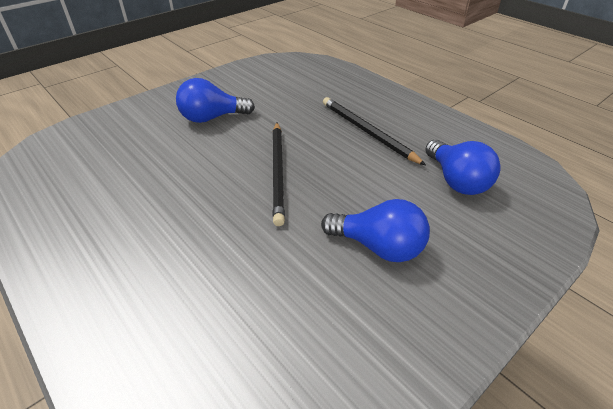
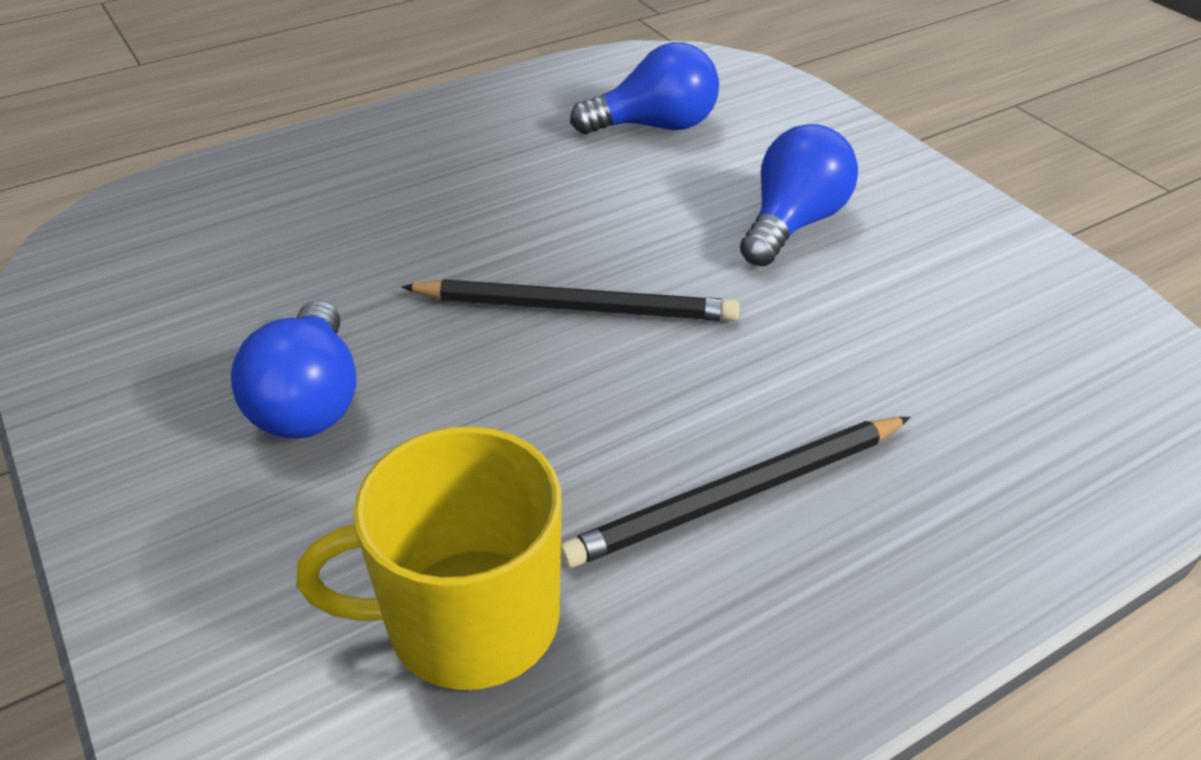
camera: 80 degrees left, 0 degrees up
(101, 169) = (468, 619): none -> yellow mug
(367, 132) = (481, 184): black pencil -> black pencil (737, 495)

